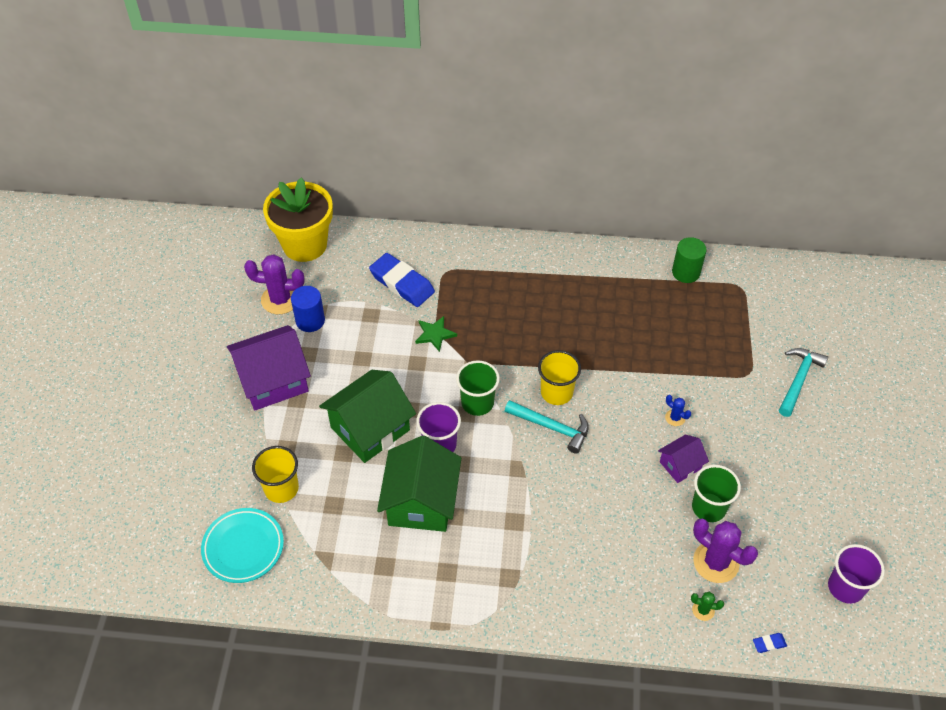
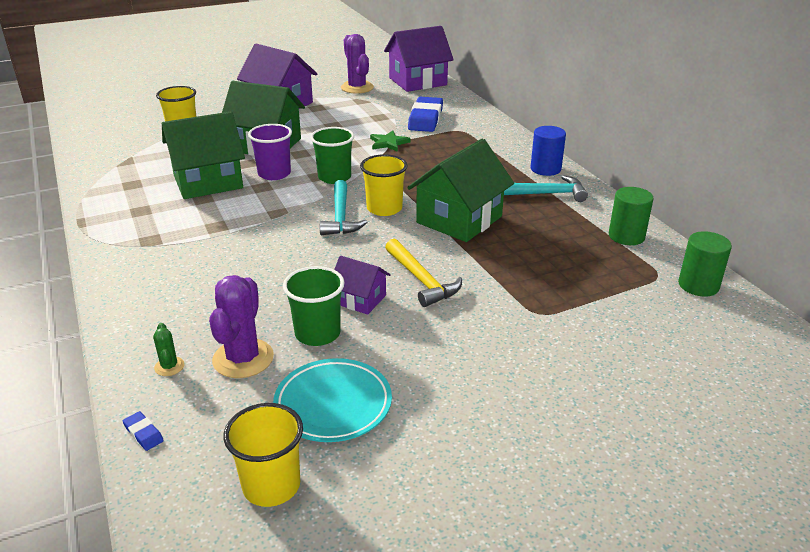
camera: 60 degrees right, 20 degrees down
(243, 547) = (120, 133): turquoise plate -> turquoise plate (333, 404)
(305, 245) = (418, 81): yellow flower pot -> purple house
(310, 321) = (349, 101): blue cylinder -> blue cylinder (545, 169)
(604, 353) = (459, 219): none -> green house
(675, 418) = (421, 280): blue cactus -> yellow hammer
(763, 275) = (698, 285): none -> green cylinder
(798, 380) = (574, 353): turquoise hammer -> turquoise hammer (544, 194)
(845, 587) = (271, 486): purple cup -> yellow cup

